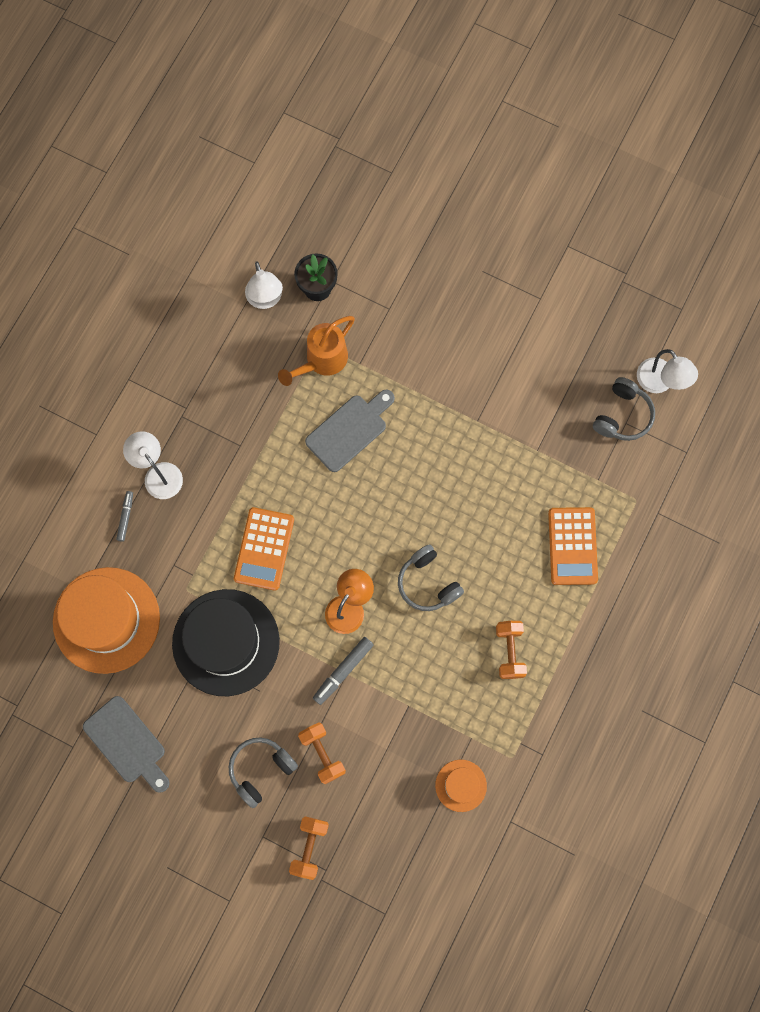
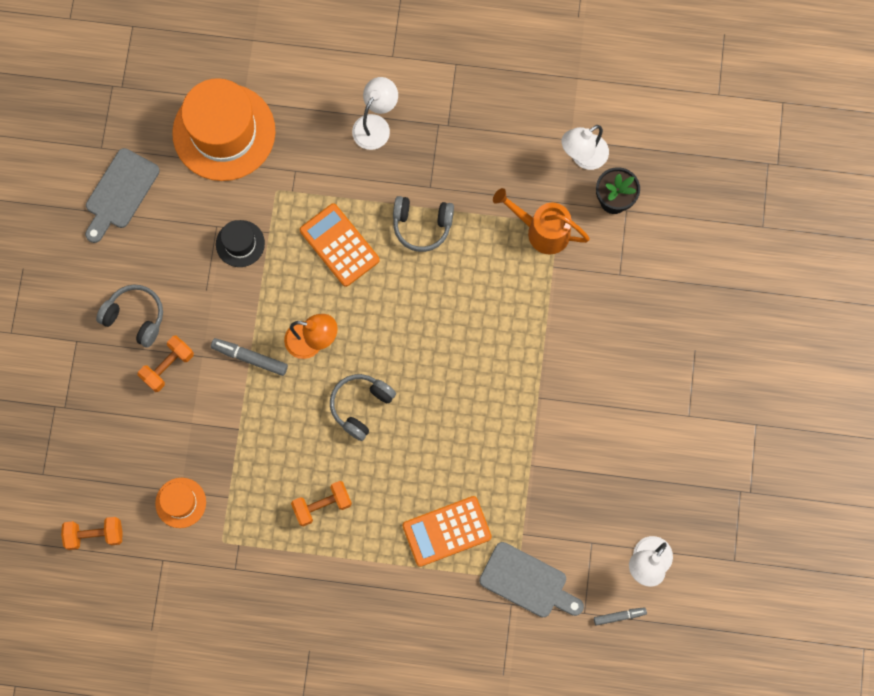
camera: 70 degrees right, 0 degrees up
(125, 517) = (324, 112): grey marker -> grey marker (619, 616)
(226, 642) = (240, 243): black hat -> black hat, size x0.47
(264, 549) = (339, 245): orange calculator -> orange calculator turned 60 degrees clockwise
(309, 847) = (80, 386): orange dumbbell -> orange dumbbell (95, 535)
(349, 430) = (483, 281): grey cutting board -> grey cutting board (527, 582)
(622, 415) = (598, 537): grey headphones -> grey headphones (422, 225)

